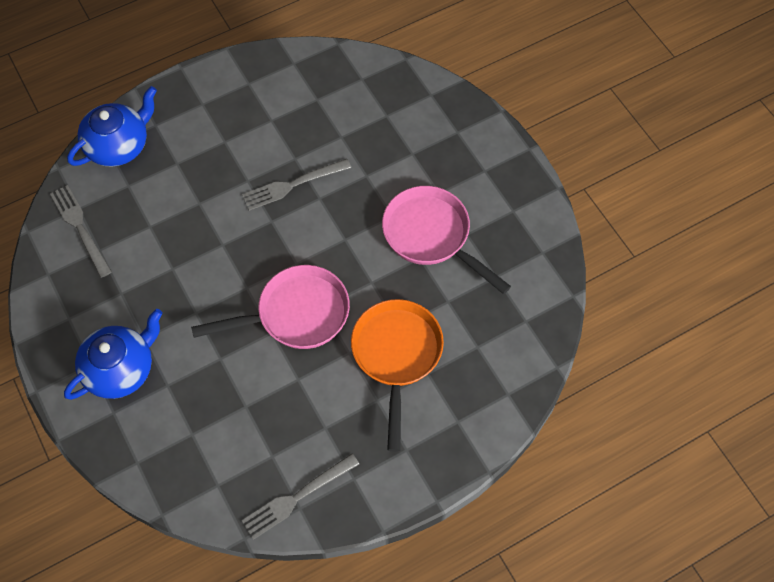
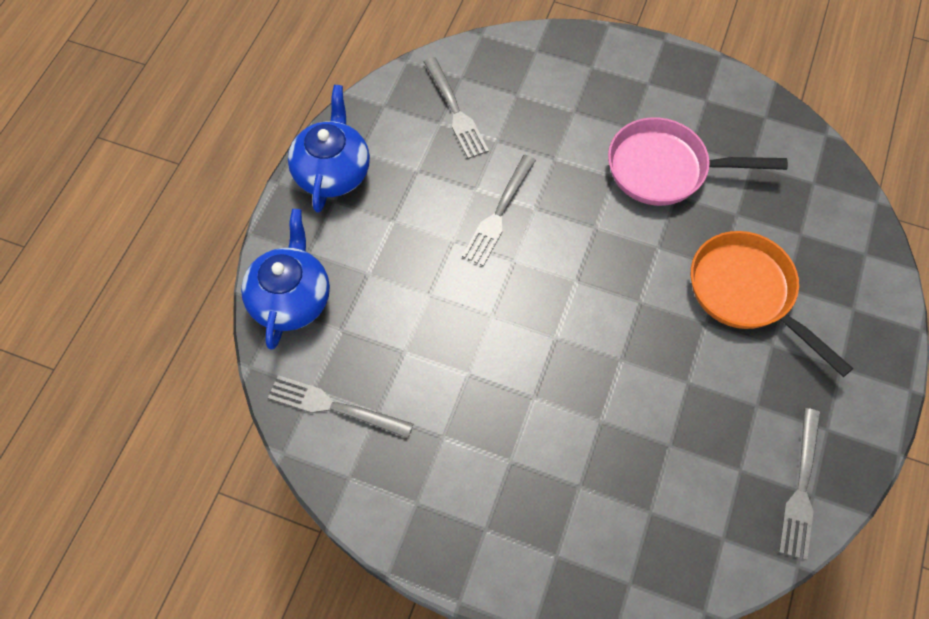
camera: 40 degrees left, 0 degrees up
(121, 369) = (520, 509): blue teapot -> blue teapot (332, 172)
(296, 314) = (625, 326): pink pan -> none
(334, 99) = (456, 111): none -> grey fork

